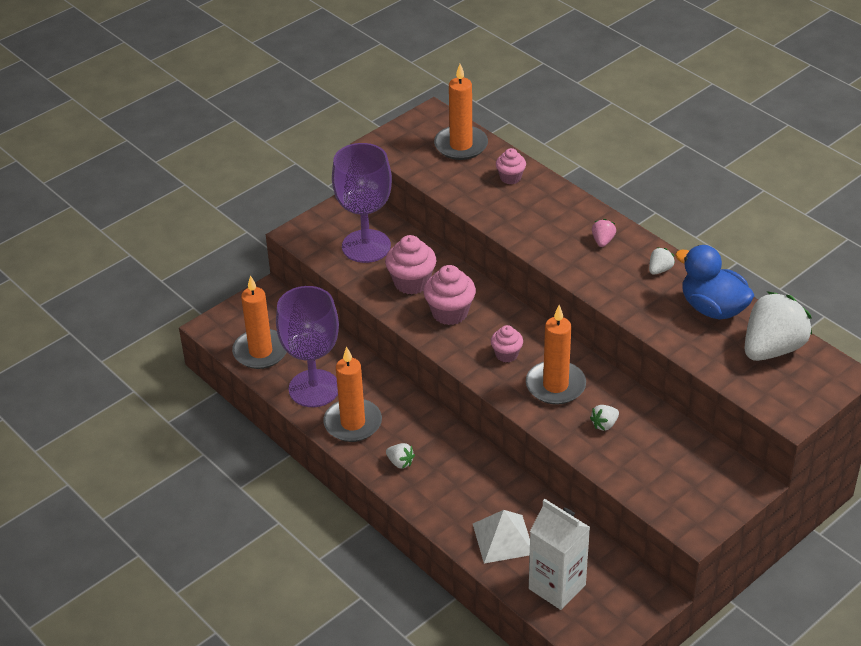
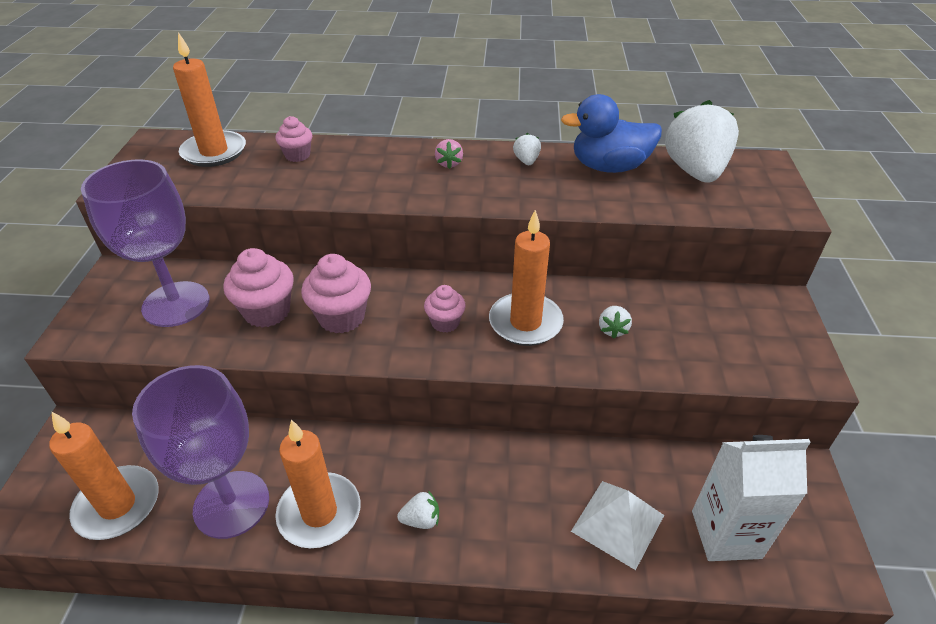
camera: 45 degrees left, 0 degrees up
(603, 241) = (449, 163): pink strawberry -> pink strawberry turned 150 degrees counterclockwise

